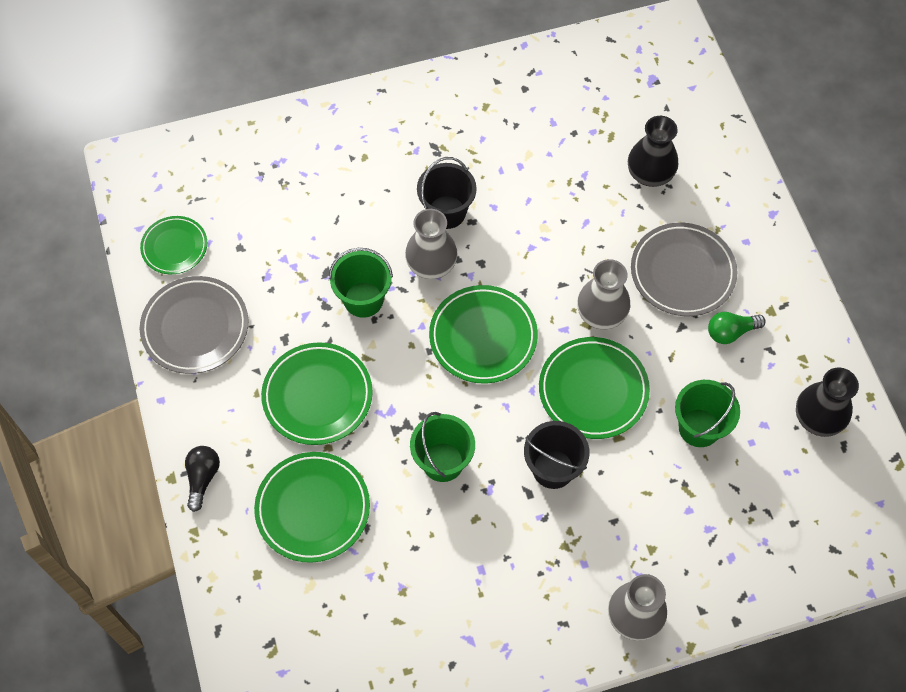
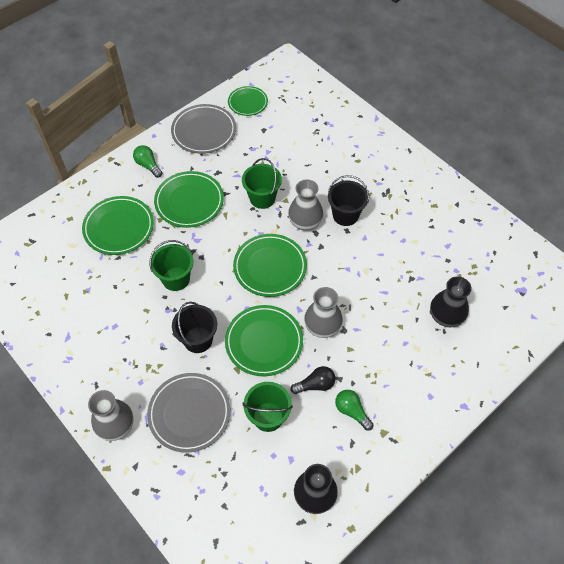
camera: 65 degrees right, 5 degrees down
(202, 478) = (116, 172): black light bulb -> black light bulb (315, 385)
(217, 428) = (148, 165): none -> green light bulb
(682, 272) = (381, 364): grey plate -> grey plate (189, 413)

